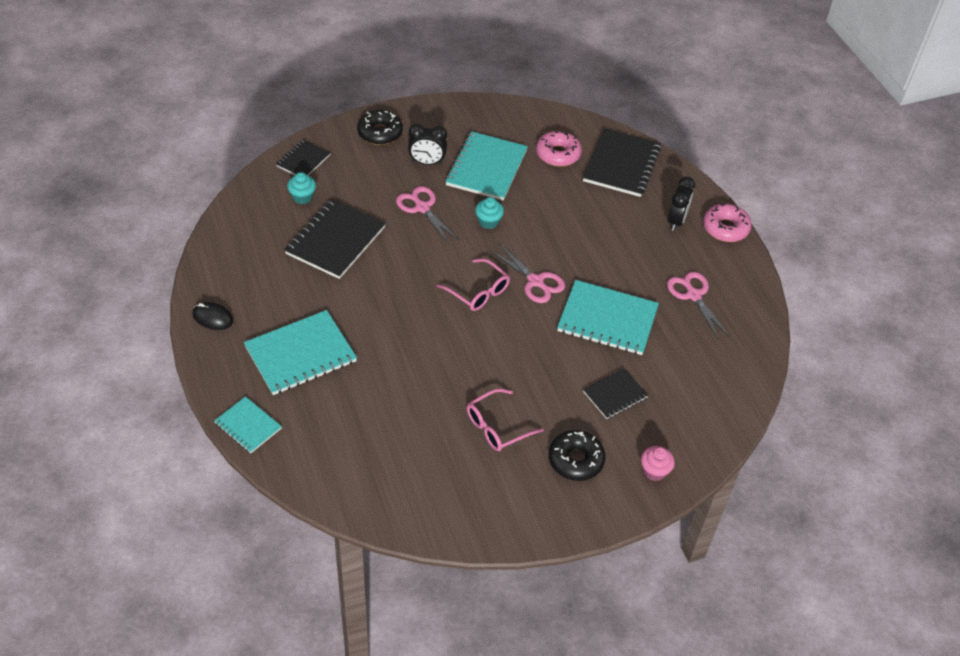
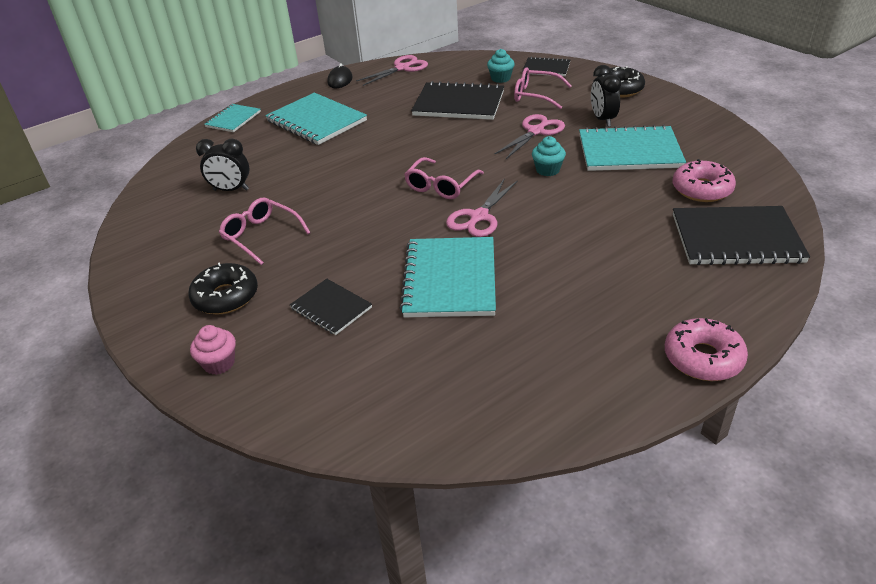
camera: 80 degrees right, 10 degrees down
(355, 186) = (535, 95): none -> pink glasses
(676, 221) = (673, 305): black clock -> black clock (231, 190)
(693, 295) = (539, 347): pink scissors -> pink scissors (402, 68)

